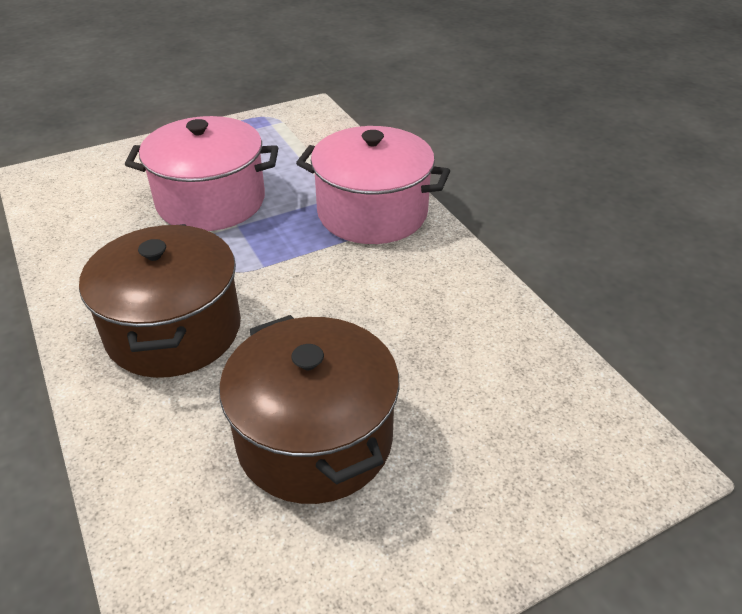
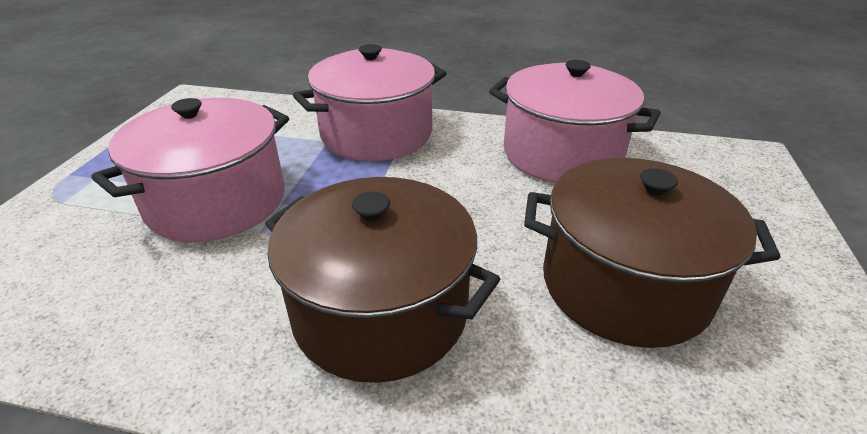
camera: 50 degrees left, 5 degrees down
(474, 324) = (562, 154): none -> pink pot

